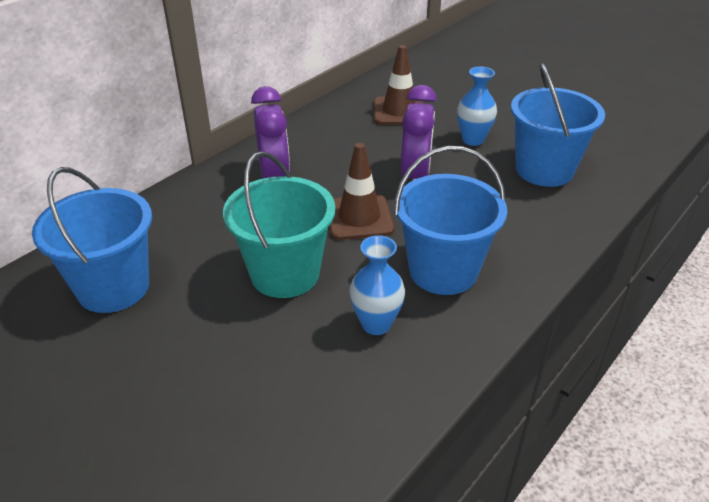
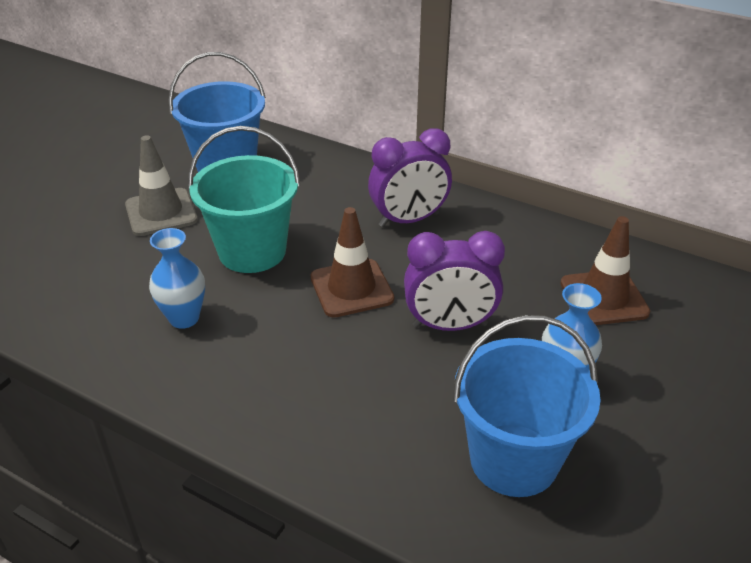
camera: 80 degrees right, 0 degrees up
(181, 344) = (161, 212): none -> grey traffic cone
(443, 271) = (268, 361): blue bucket -> none

